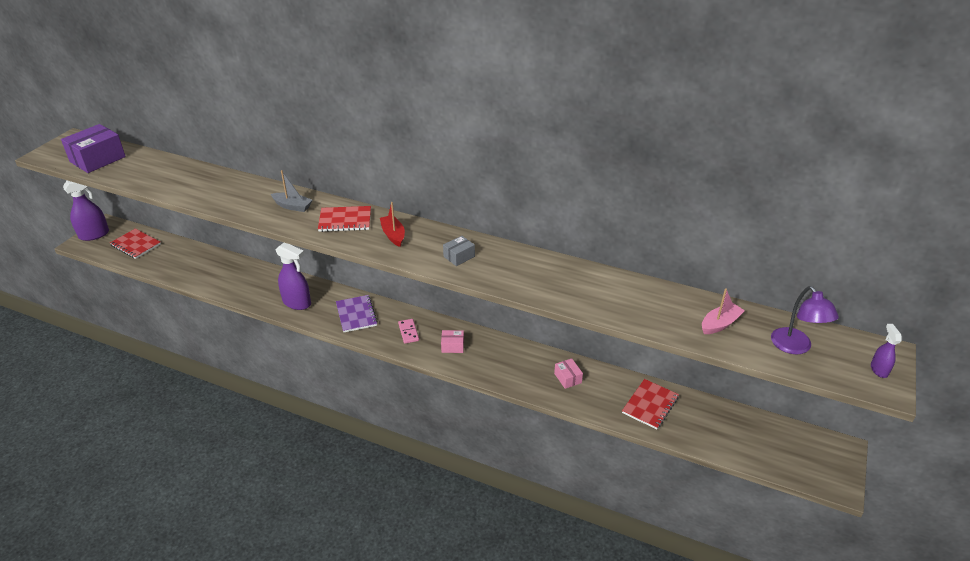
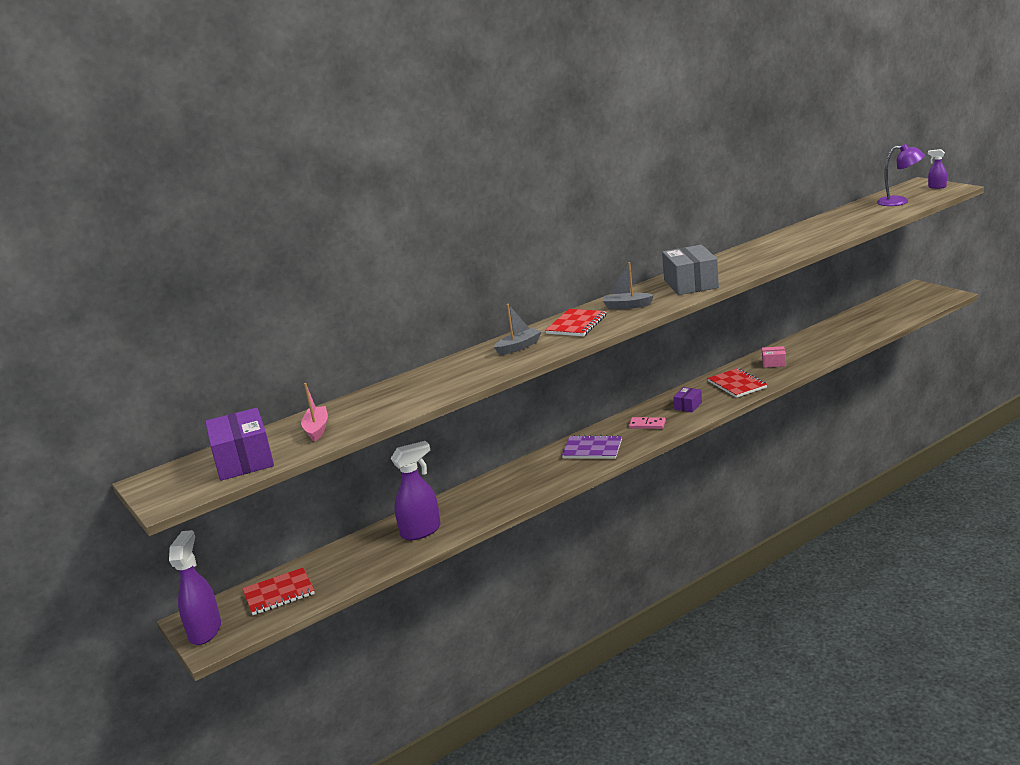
camera: 55 degrees left, 15 degrees down
(297, 303) = (537, 481): purple spray bottle -> purple spray bottle (421, 531)
(393, 235) = (627, 306): red boat -> grey boat
(452, 346) = (688, 406): pink box -> purple box
(459, 256) = (691, 284): grey box -> grey box, size x2.02
(650, 405) = (830, 338): red notebook -> red notebook (737, 384)
(720, 324) = (859, 216): pink boat -> pink boat (317, 429)

